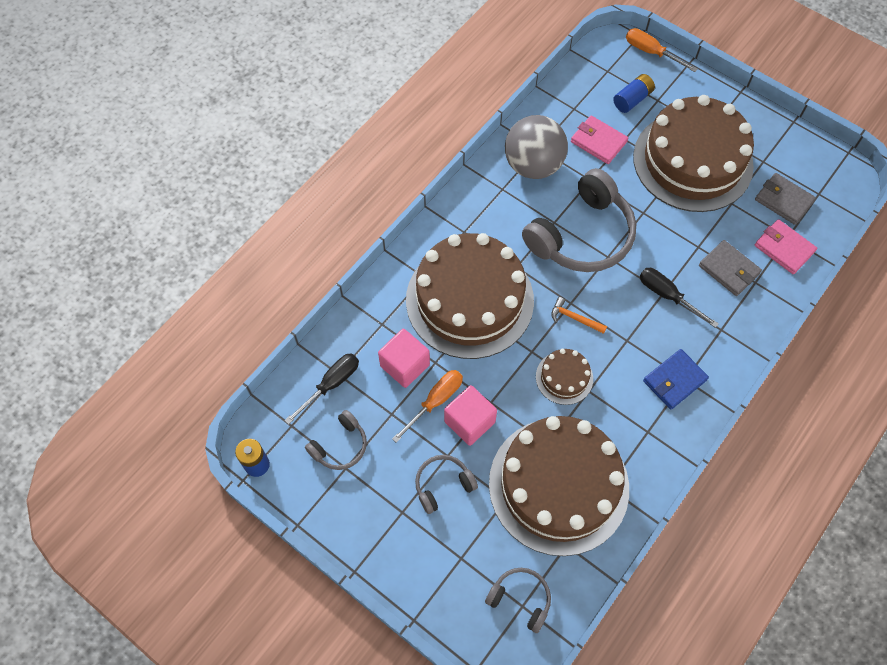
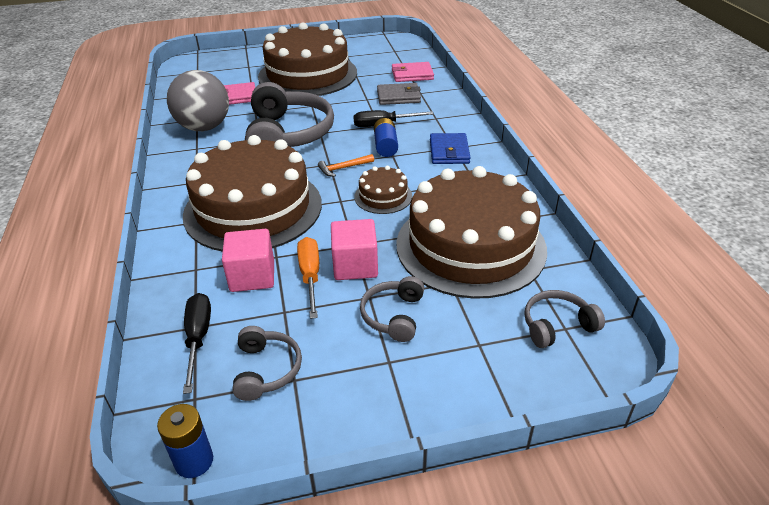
camera: 50 degrees left, 25 degrees down
(632, 99) = (231, 73): blue battery -> blue battery (385, 146)
(651, 52) = (215, 54): orange screwdriver -> none
(783, 200) = (381, 61): grey wallet -> none

